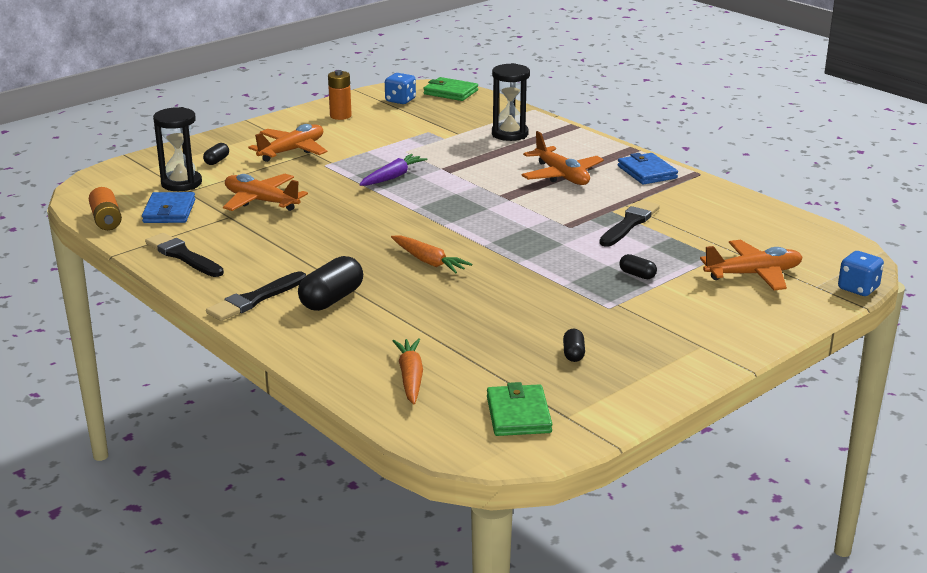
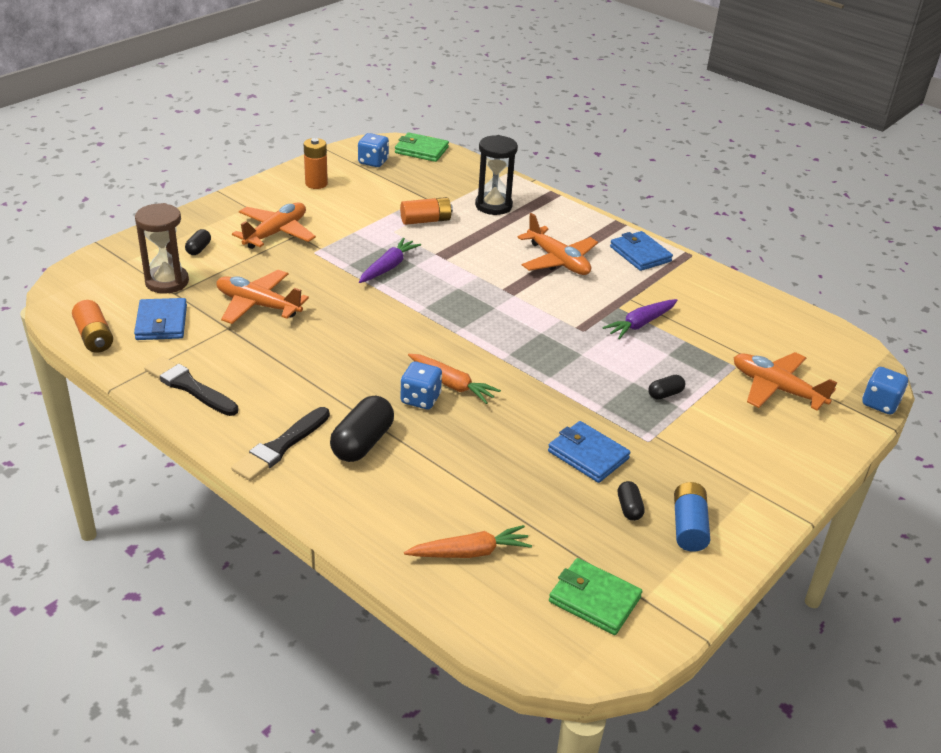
camera: 10 degrees left, 10 degrees up
(181, 183) = (167, 282): black hourglass -> brown hourglass
(395, 271) = (420, 399): none -> blue dice
(410, 377) = (470, 552): orange carrot -> orange carrot turned 90 degrees clockwise
(439, 144) = (426, 220): none -> orange battery
(518, 414) = (594, 599): green wallet -> green wallet turned 45 degrees counterclockwise
(545, 315) = (588, 455): none -> blue wallet
(628, 369) = (688, 526): none -> blue battery
(629, 223) = (640, 324): black brush -> purple carrot
(637, 275) = (665, 394): black capsule -> black capsule turned 60 degrees counterclockwise
(753, 274) = (776, 389): orange plane -> orange plane turned 120 degrees counterclockwise

